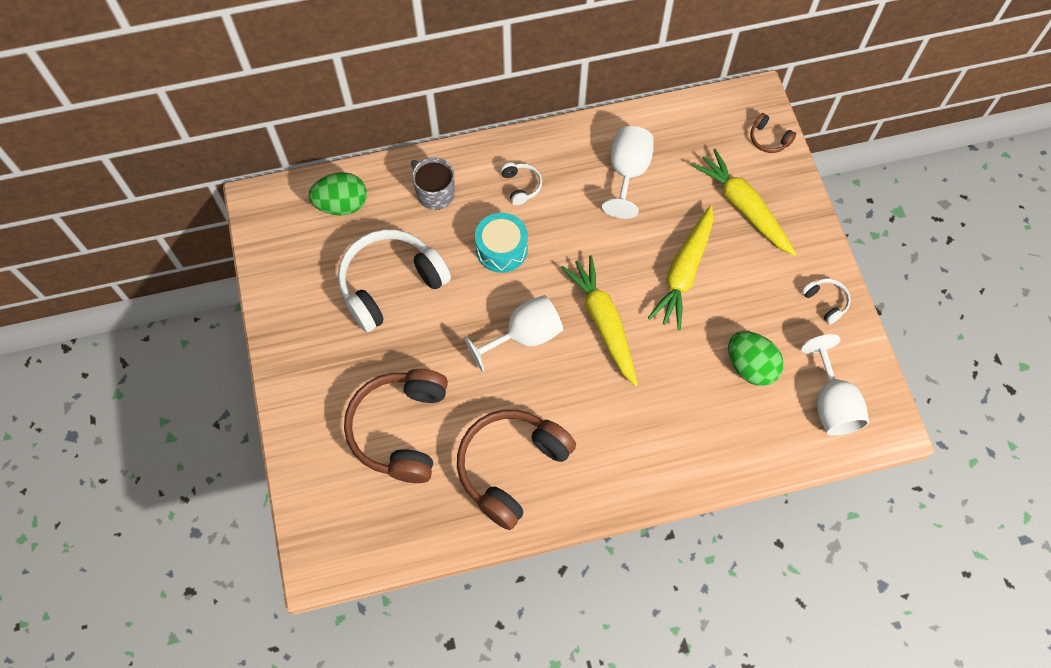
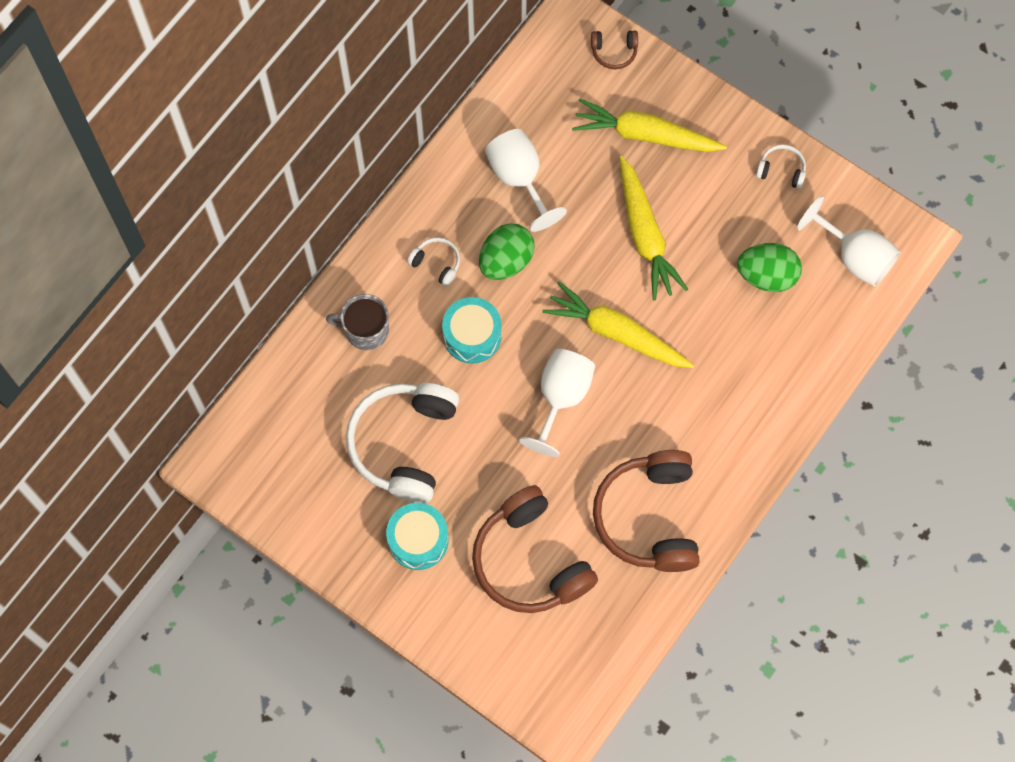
camera: 40 degrees left, 5 degrees up
(340, 354) = (418, 540): none -> turquoise drum
(342, 205) = (291, 407): green egg -> green egg (506, 261)

